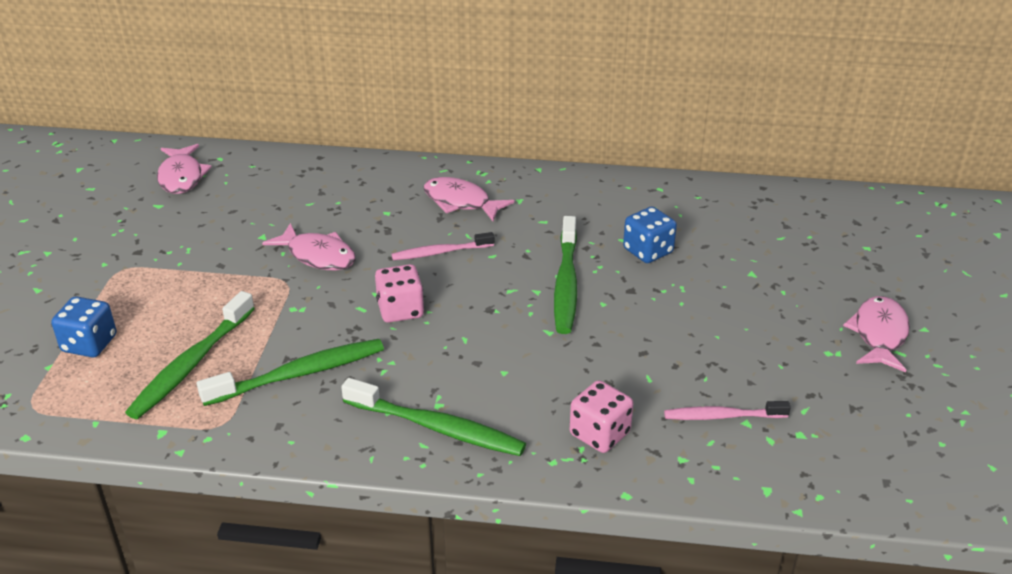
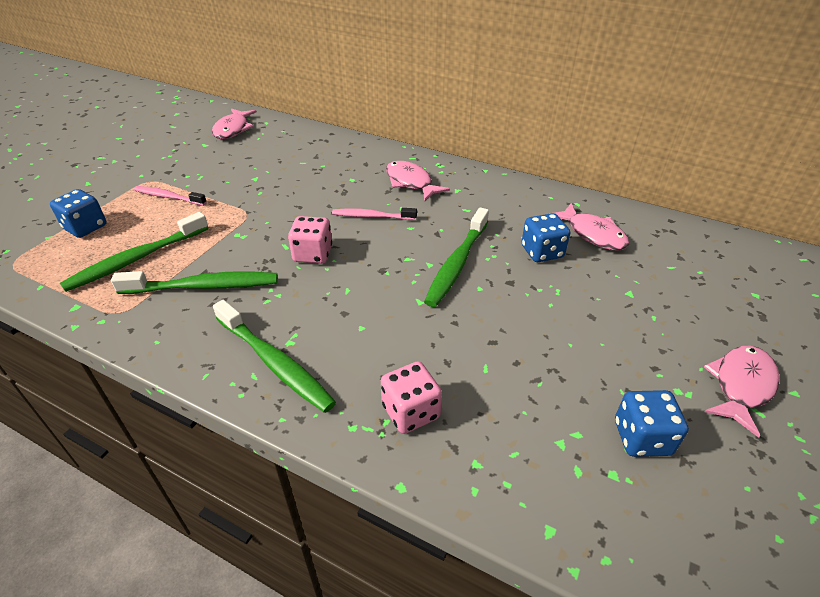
camera: 20 degrees right, 5 degrees up
(318, 256) = (282, 200): pink fish -> pink fish (592, 234)
(722, 416) = (538, 429): pink toothbrush -> pink toothbrush (168, 197)
(812, 399) = (642, 438): none -> blue dice

